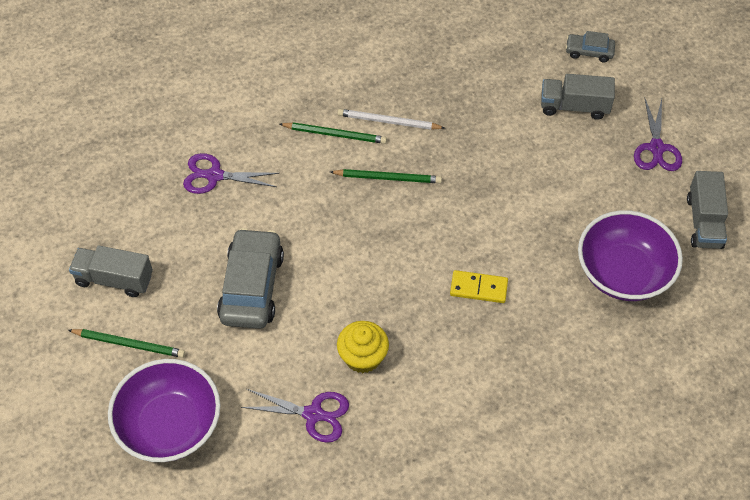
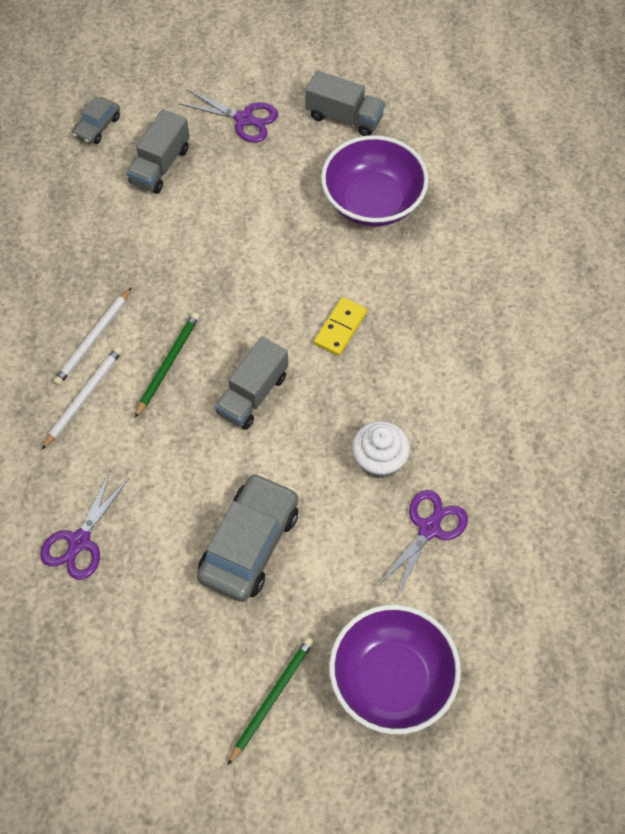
camera: 70 degrees left, 5 degrees up
(114, 279) = (176, 694): grey truck -> grey truck (253, 394)
(252, 287) = (249, 544): grey car -> grey car turned 90 degrees clockwise
(334, 134) = (83, 397): green pencil -> white pencil
(363, 357) = (379, 460): yellow cupcake -> white cupcake

